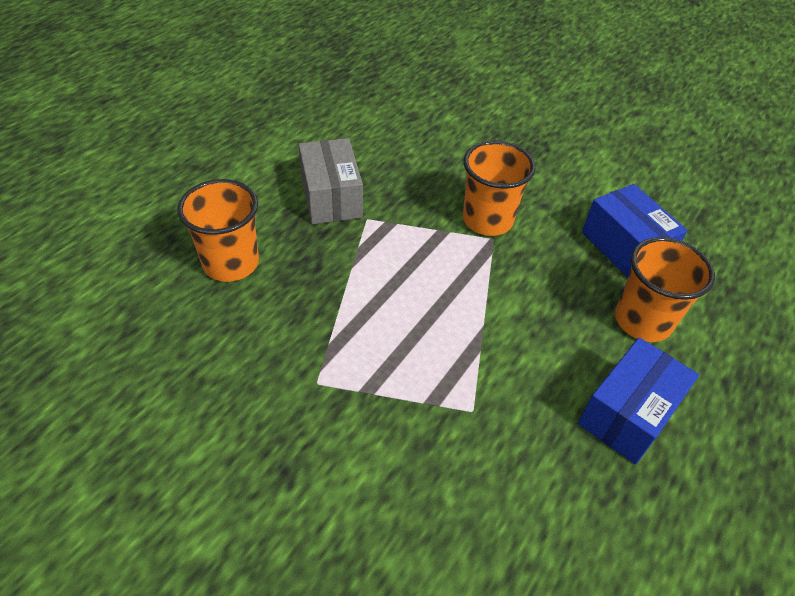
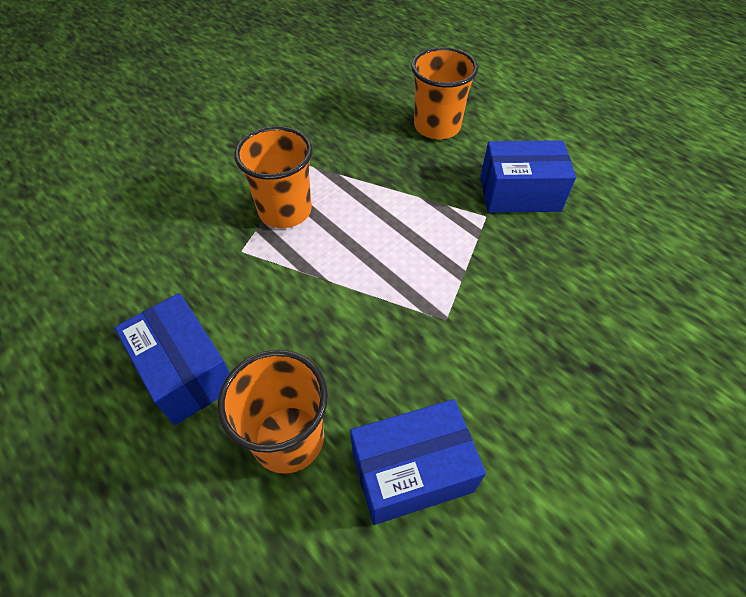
camera: 105 degrees right, 5 degrees up
(331, 197) = (519, 193): grey box -> blue box
(487, 220) = (477, 321): orange cup -> orange cup (285, 210)

